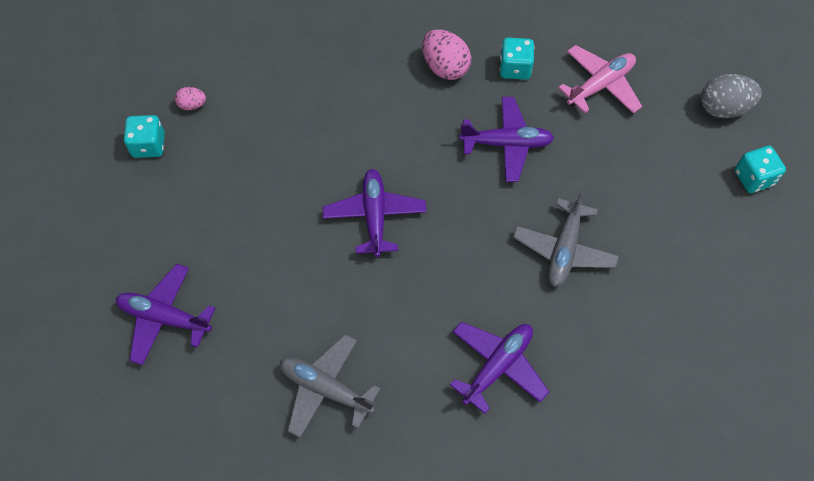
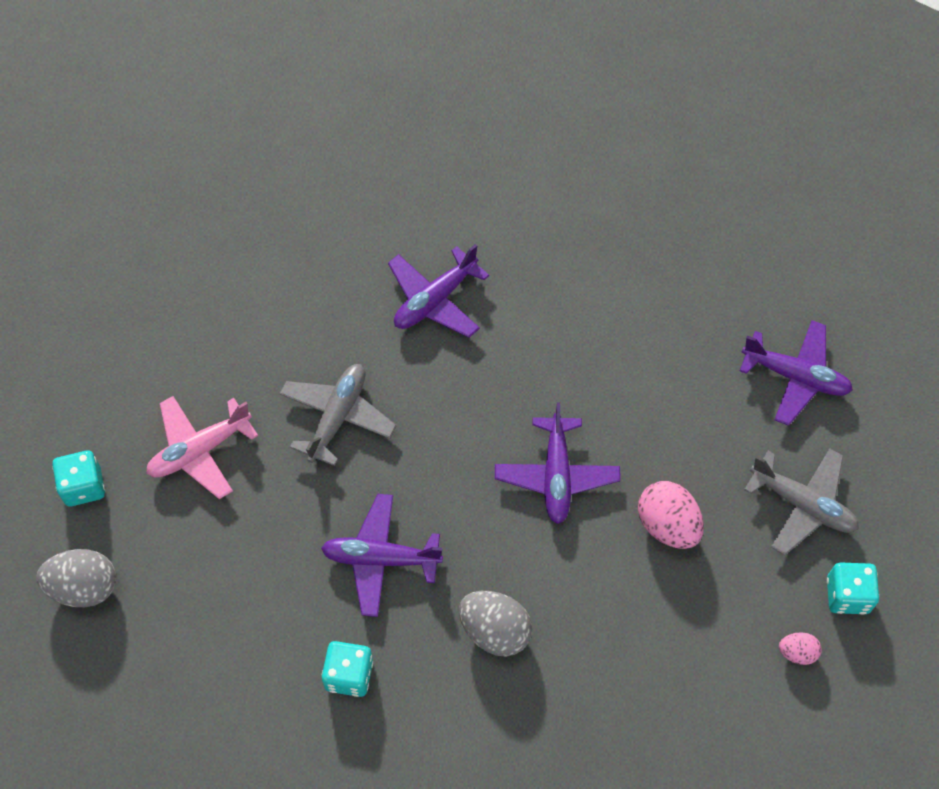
camera: 175 degrees left, 0 degrees up
(326, 389) = (616, 292): grey plane -> grey plane (802, 504)
(414, 102) = (495, 631): none -> grey egg
(445, 67) = (446, 685): pink egg -> pink egg (667, 525)
(600, 85) = (237, 637): pink plane -> pink plane (200, 450)

